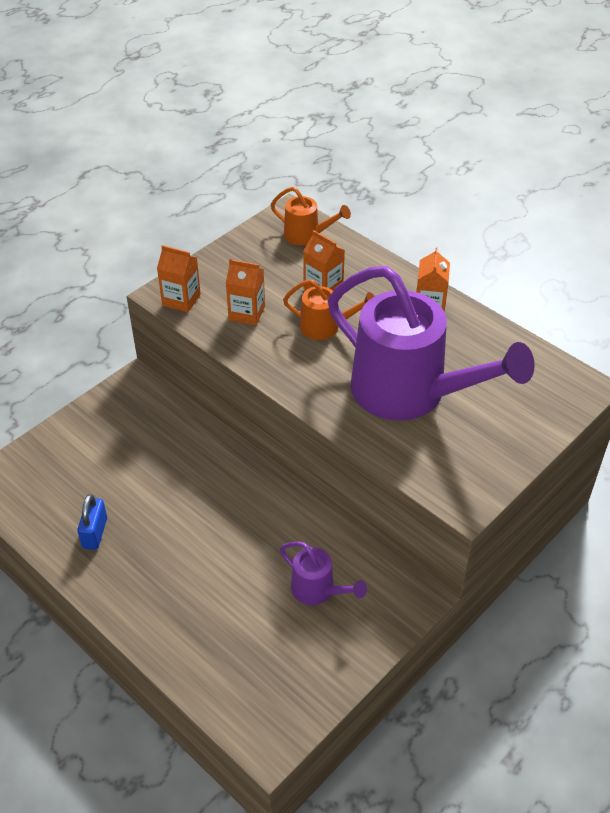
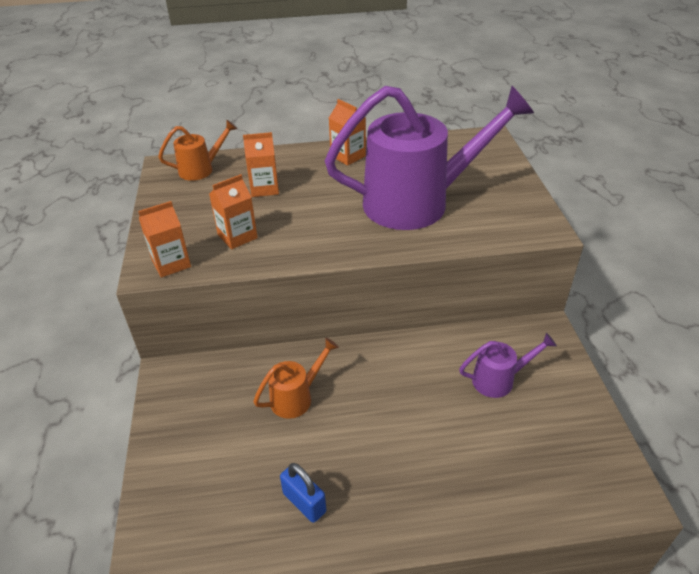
camera: 50 degrees left, 5 degrees down
(326, 327) = (306, 206): orange watering can -> orange watering can (297, 397)

